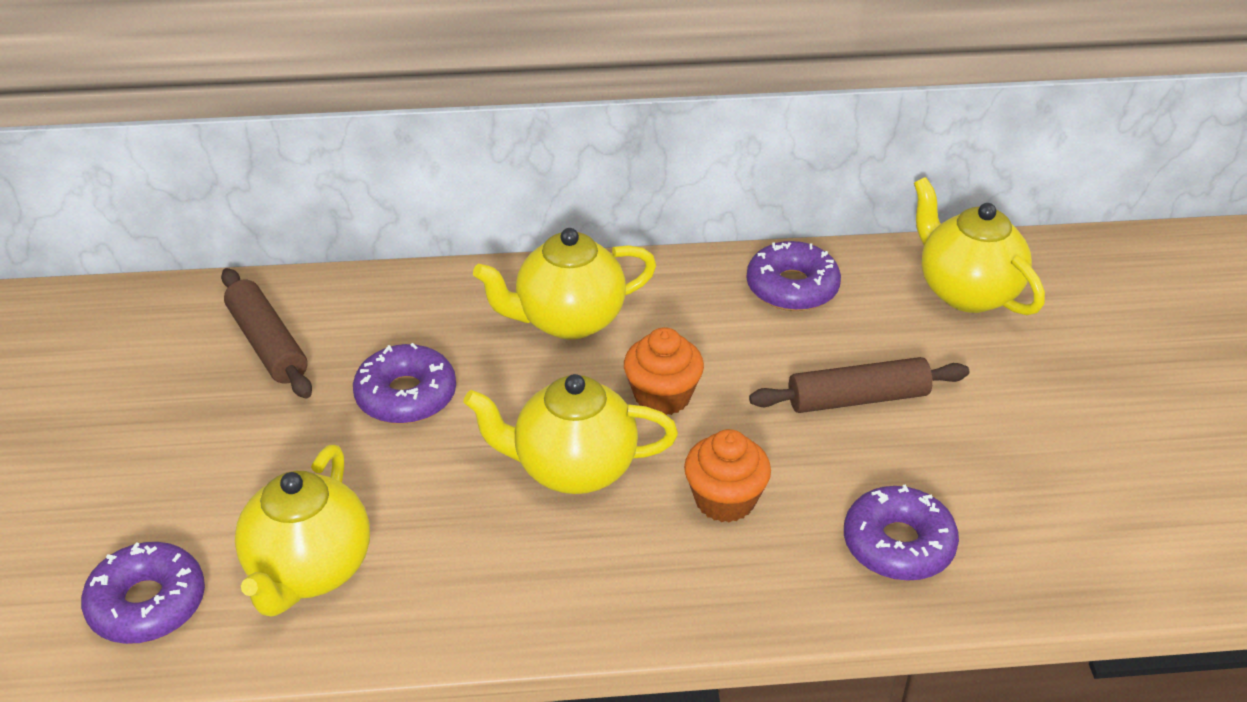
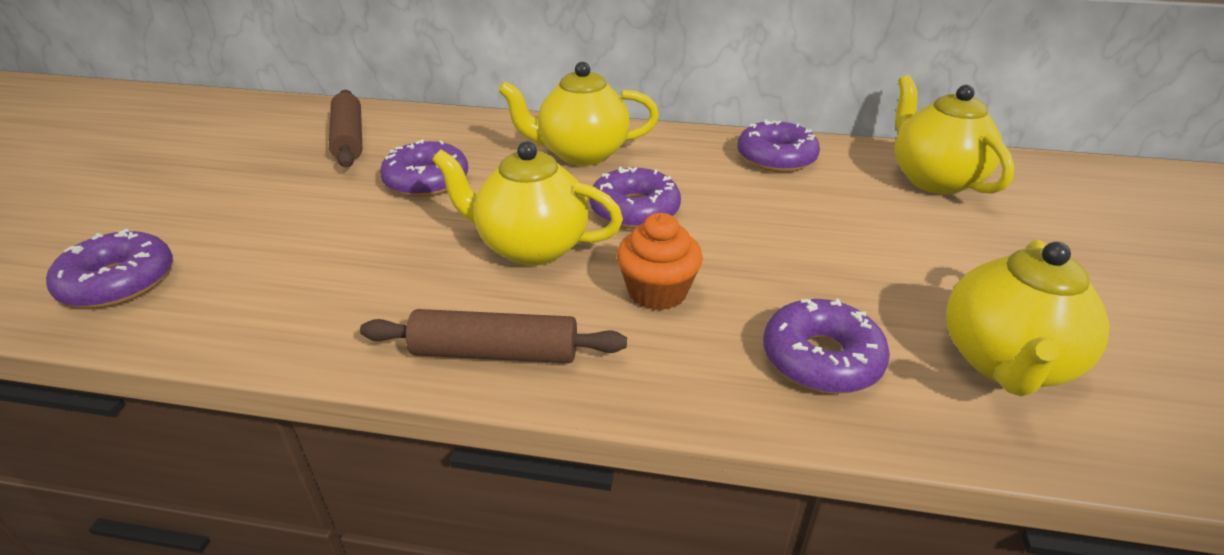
camera: 15 degrees right, 5 degrees down
(309, 571) = (262, 282): yellow teapot -> yellow teapot (1004, 363)
(662, 396) = (634, 210): orange cupcake -> purple donut
(858, 399) = (812, 237): brown rolling pin -> brown rolling pin (495, 353)

